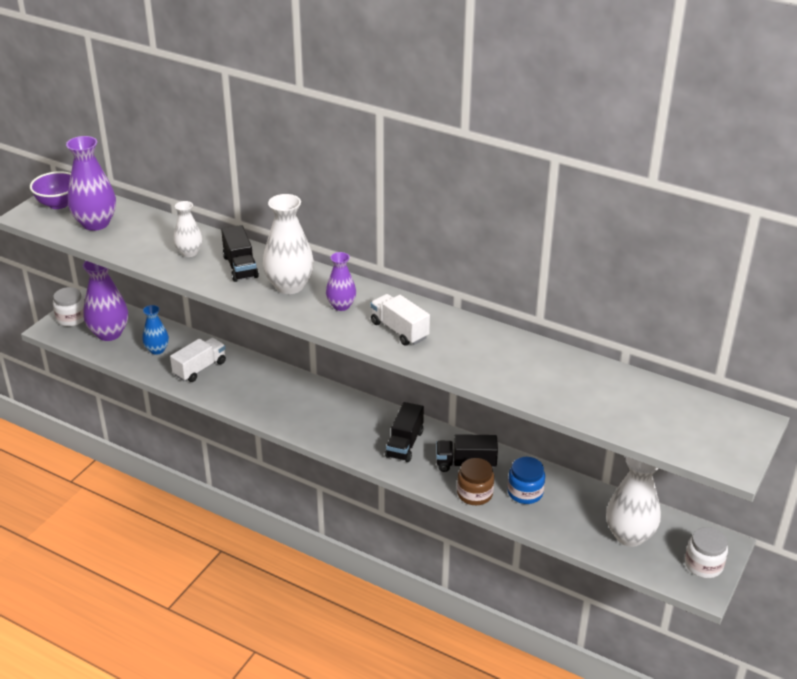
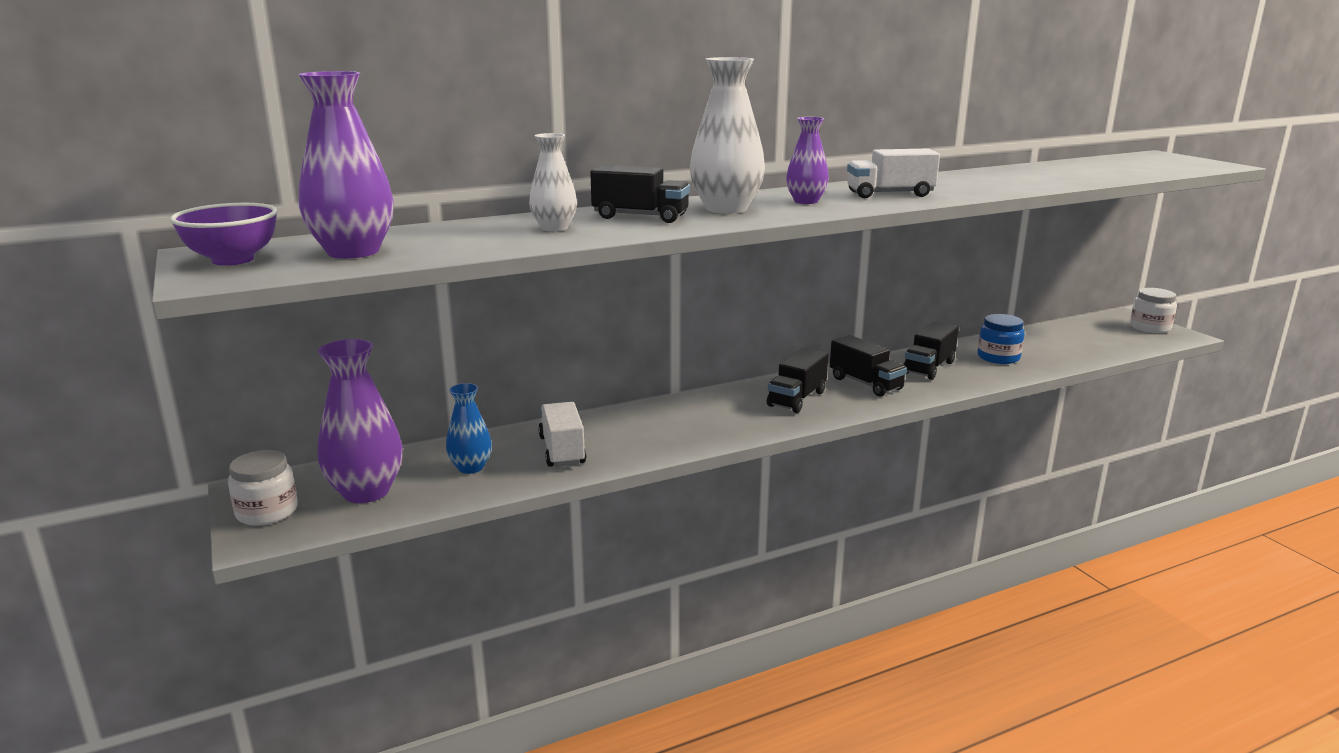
camera: 55 degrees left, 15 degrees down
(349, 423) = (796, 399): none -> black truck
(474, 494) = (982, 376): brown jar -> none
(629, 535) = (1093, 339): white vase -> none

